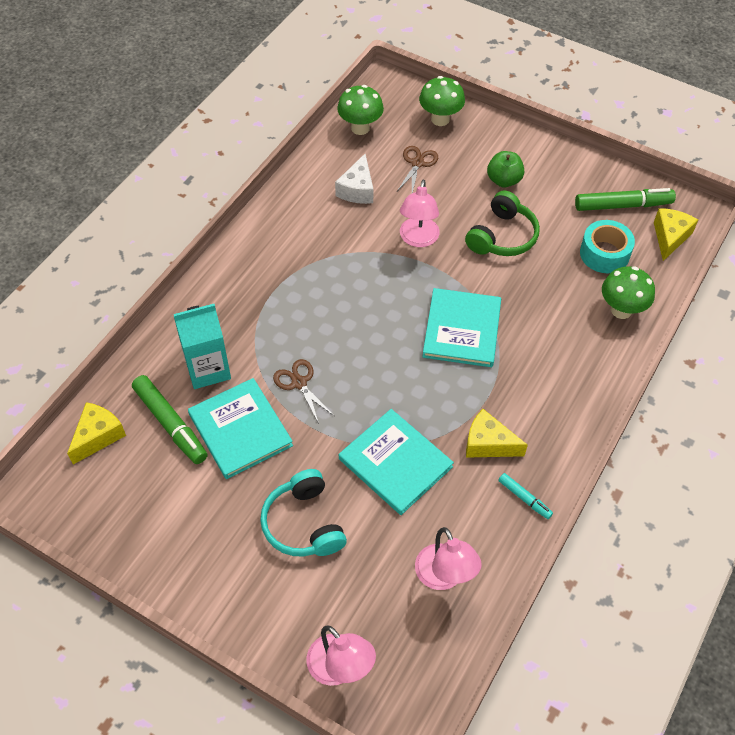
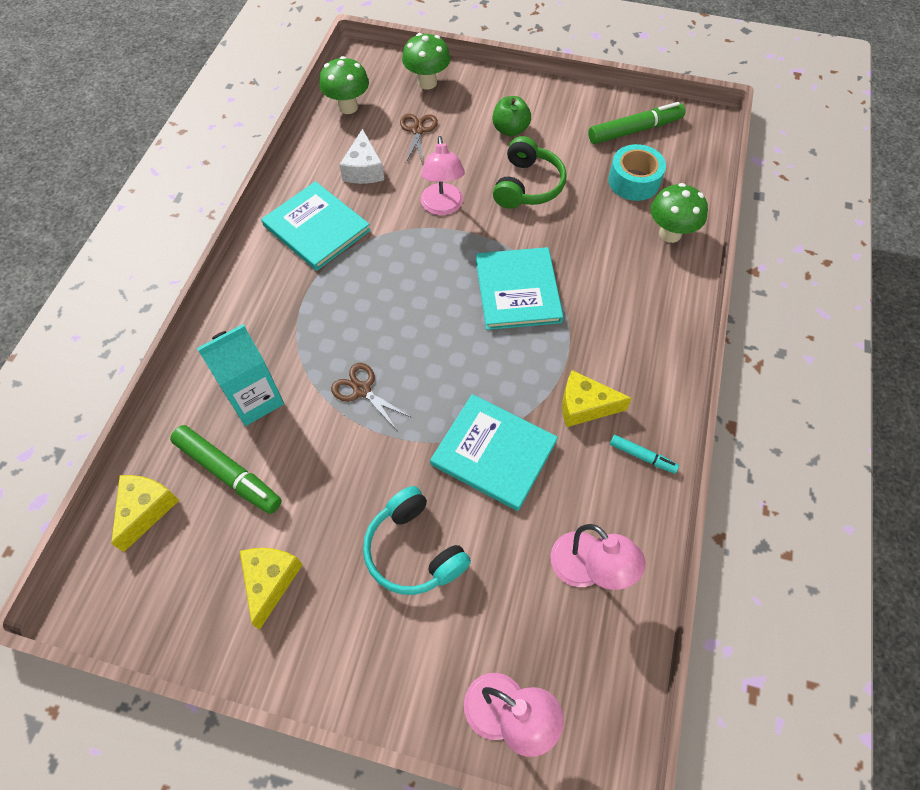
camera: 15 degrees left, 5 degrees up
(240, 430) = (311, 460): turquoise book -> turquoise book (316, 228)
(670, 237) = (690, 151): yellow cheese -> yellow cheese (270, 581)

